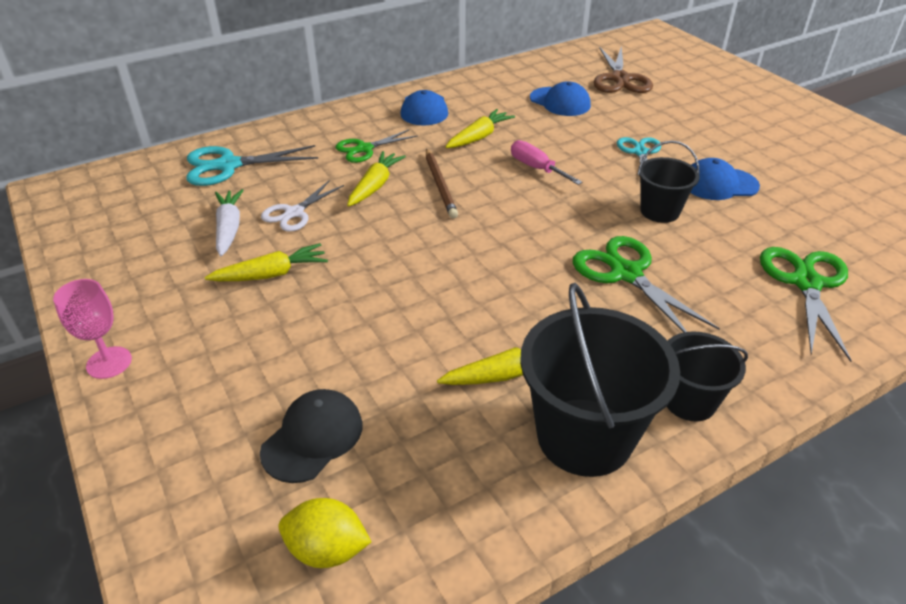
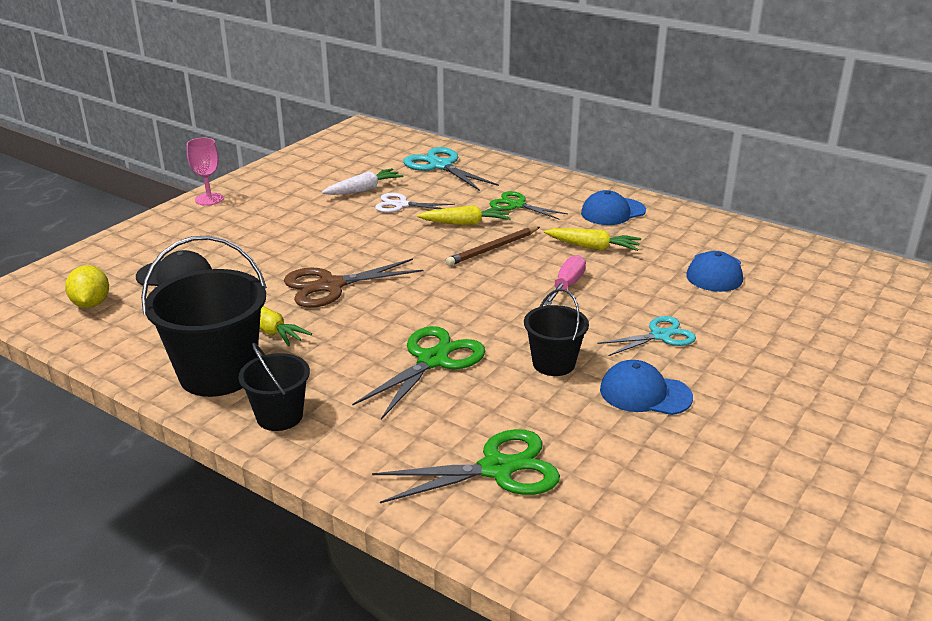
camera: 65 degrees right, 10 degrees down
(271, 274) = (323, 218): yellow carrot -> none
(620, 79) = (820, 297): brown scissors -> brown scissors (331, 286)
(719, 184) = (645, 393): blue cap -> blue cap turned 45 degrees counterclockwise

